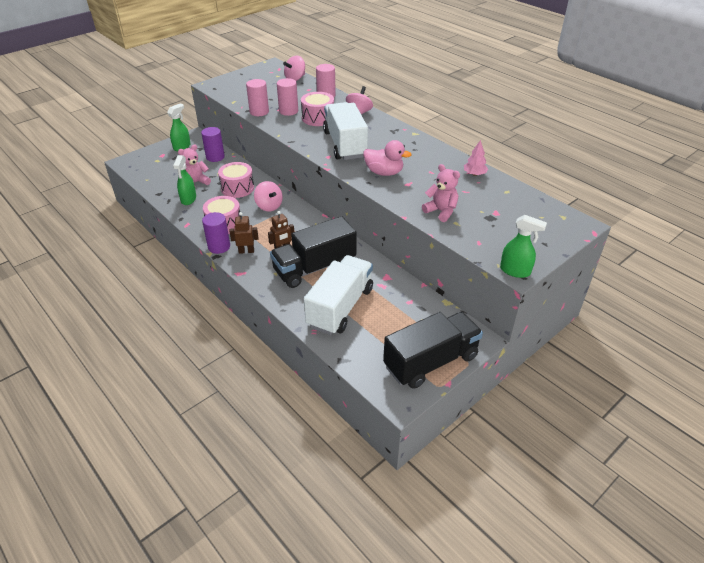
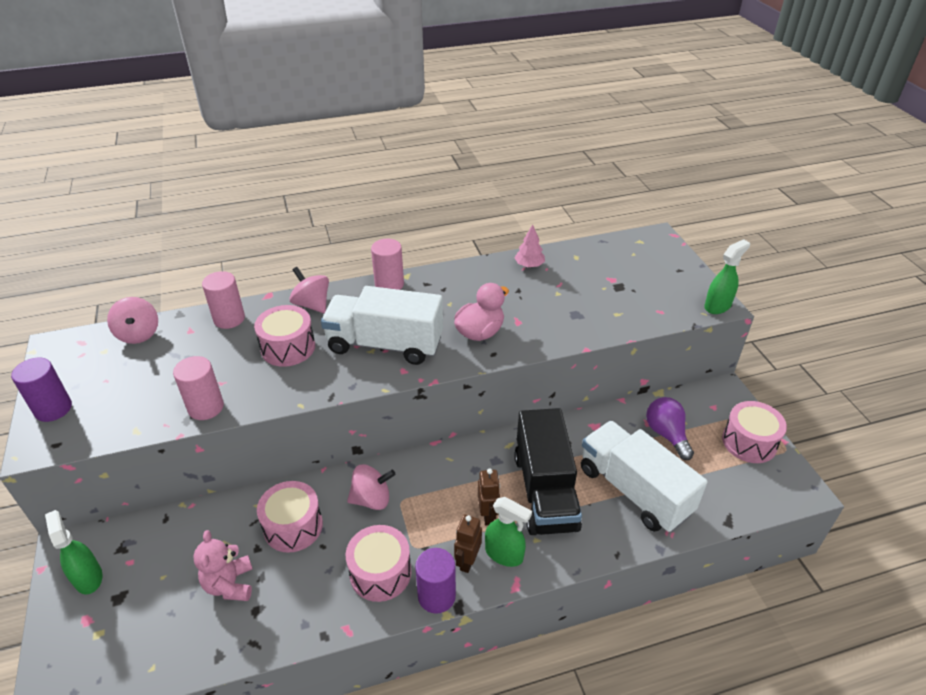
camera: 65 degrees left, 0 degrees up
(188, 199) = (273, 609): green spray bottle -> green spray bottle (504, 554)
(215, 157) = (172, 533): purple cylinder -> purple cylinder (53, 409)
(288, 111) = (237, 372): pink cylinder -> pink cylinder (389, 284)
(405, 314) = (666, 434): none -> purple light bulb
(431, 361) = (749, 442): black truck -> pink drum
(441, 211) = (590, 316): pink teddy bear -> none

